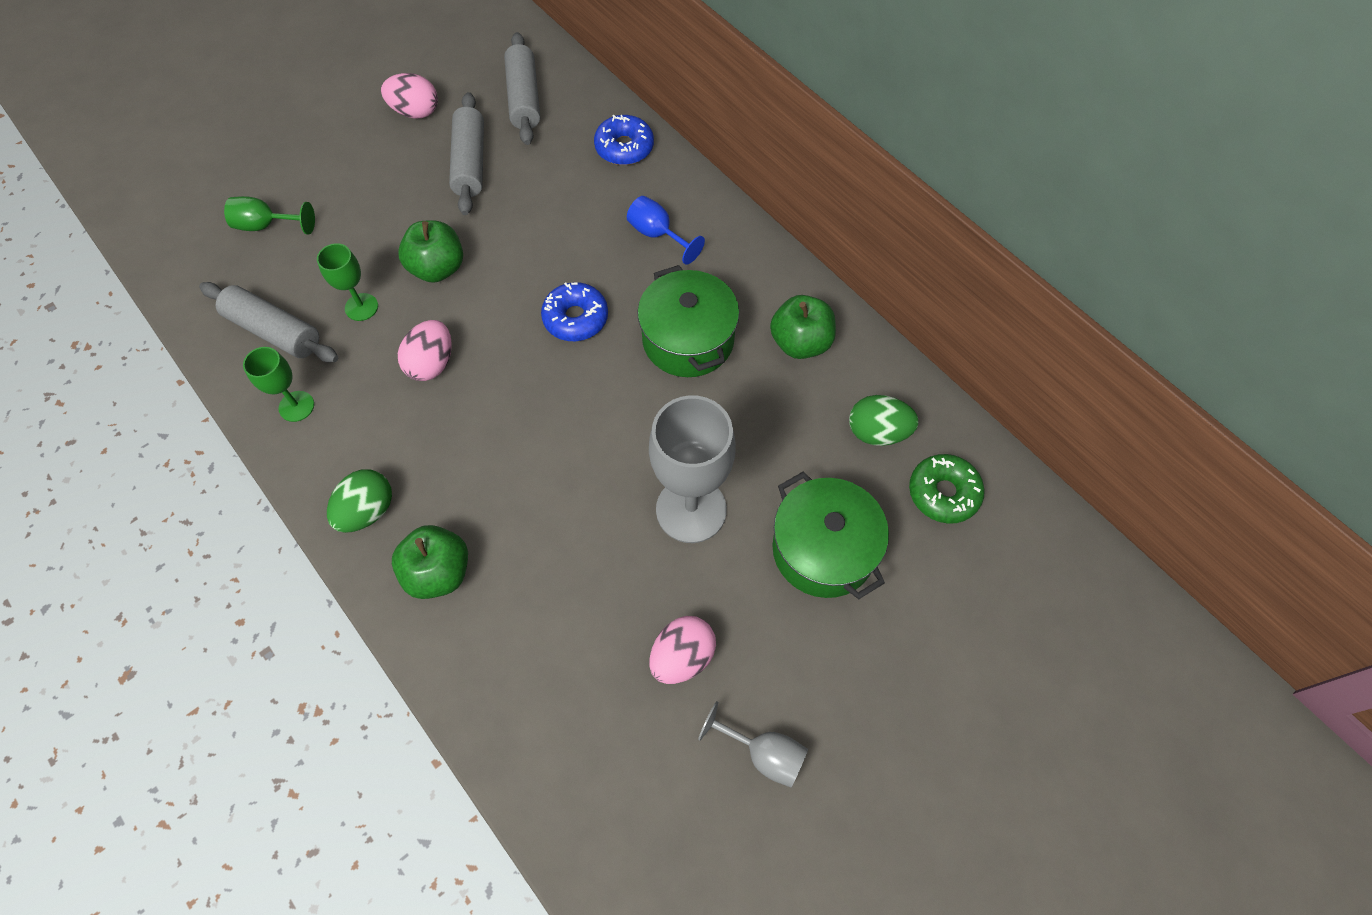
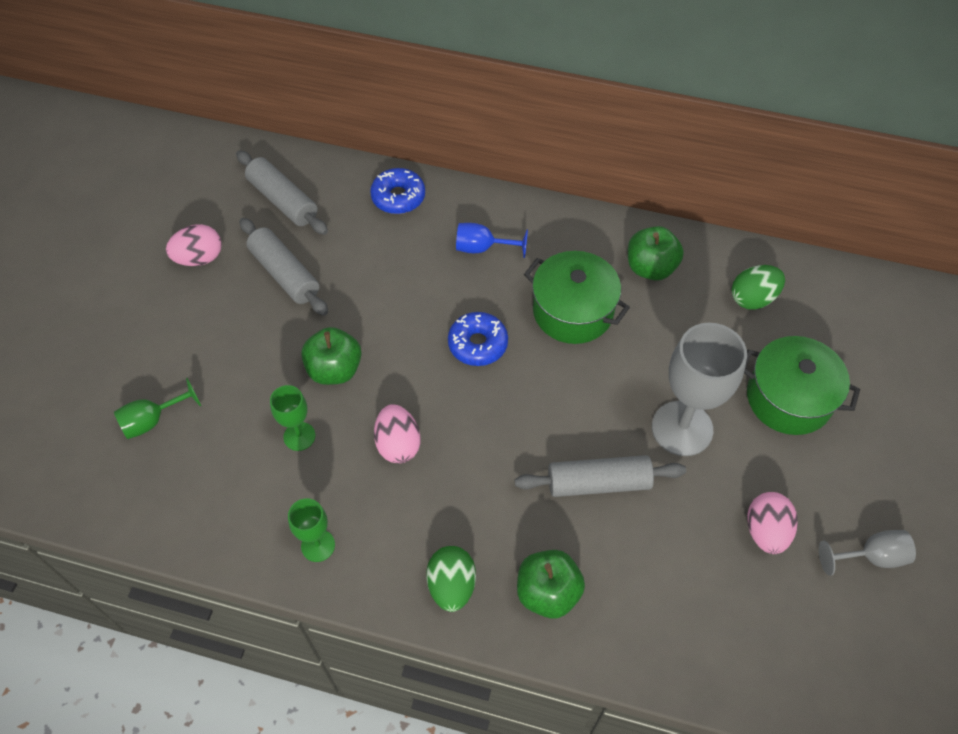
camera: 35 degrees left, 5 degrees down
(274, 331) = (242, 499): grey rolling pin -> grey rolling pin (598, 483)
(943, 493) = (827, 313): green donut -> none

